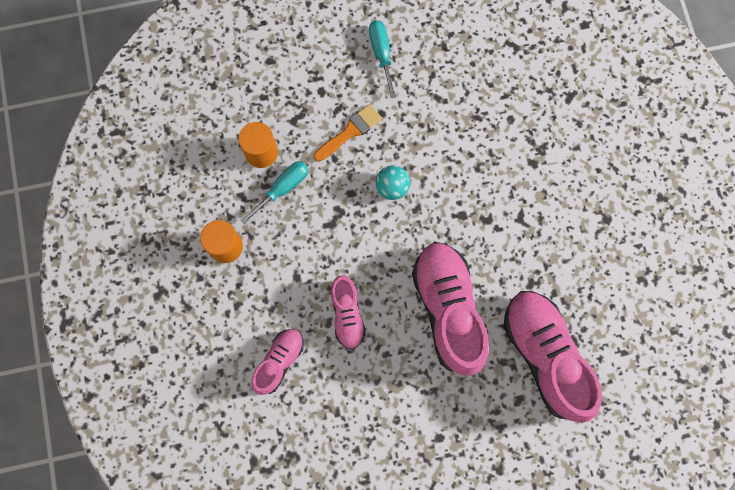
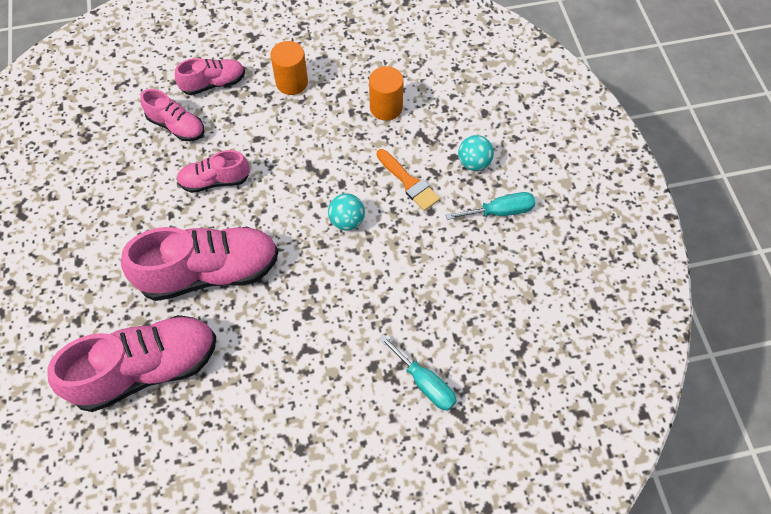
camera: 90 degrees right, 15 degrees down
(224, 328) = (213, 84): none -> pink shoe
(283, 188) = (348, 126): turquoise screwdriver -> turquoise screwdriver (425, 383)
(328, 73) = (474, 163): none -> turquoise ball

